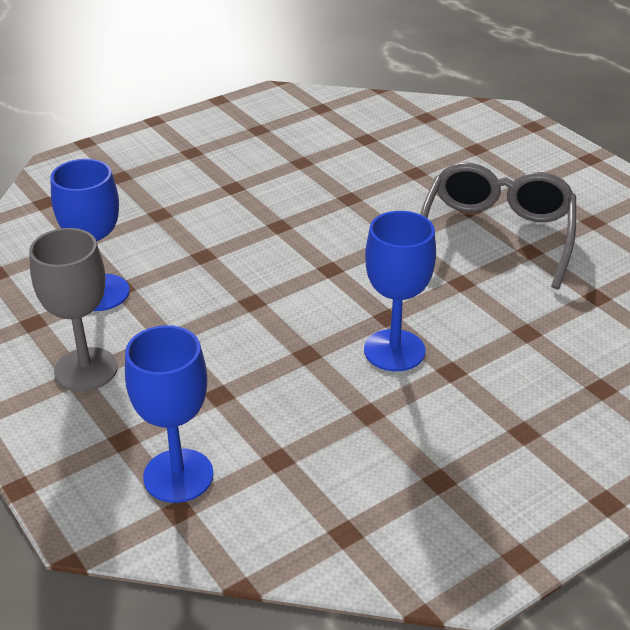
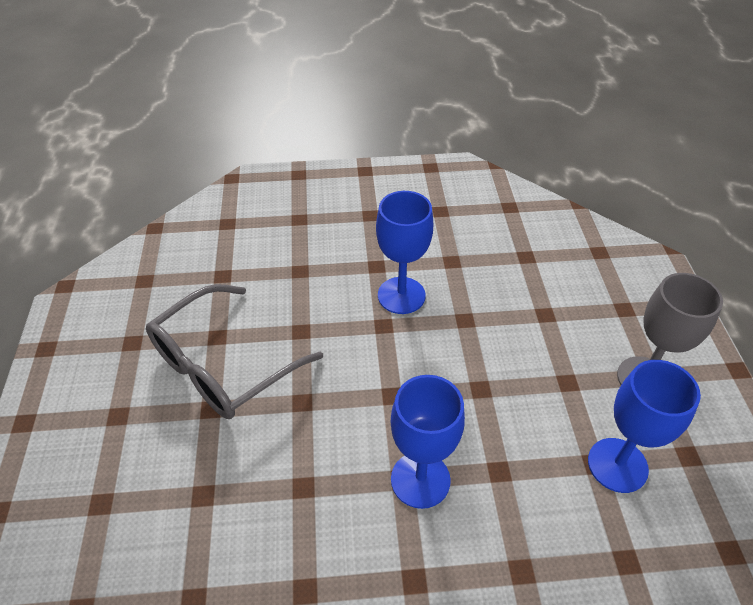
camera: 150 degrees left, 10 degrees up
(178, 476) = (593, 270): blue goblet -> blue goblet (420, 480)

